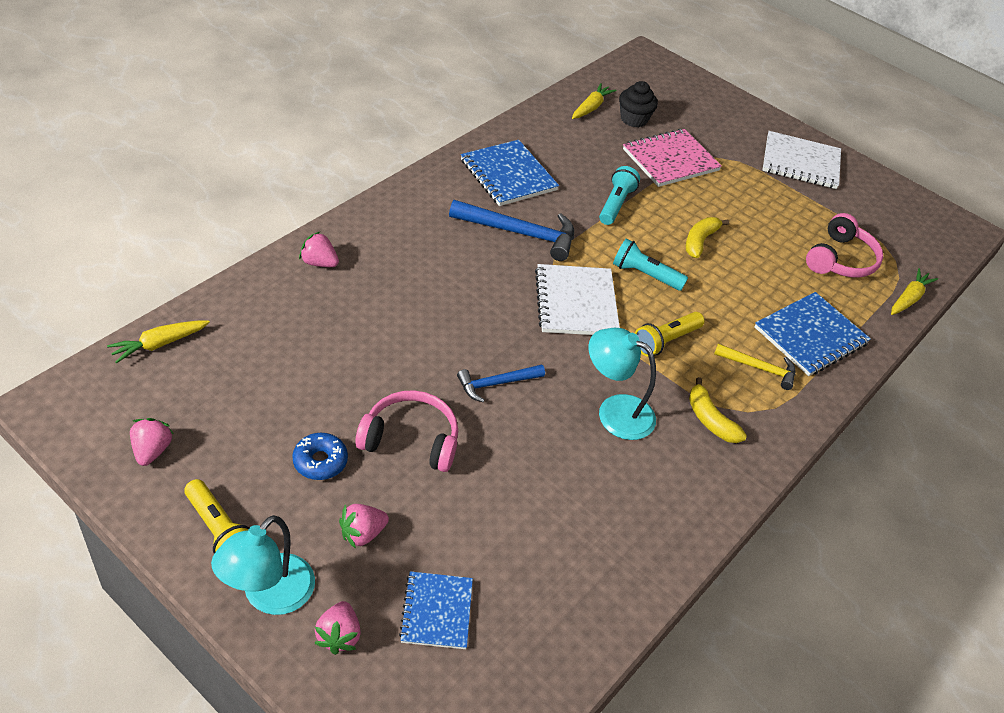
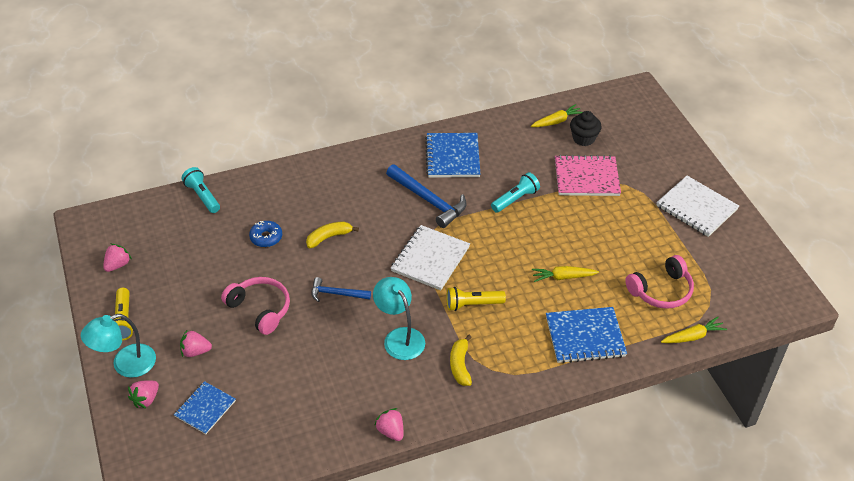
camera: 35 degrees right, 0 degrees up
(159, 344) = (160, 205): yellow carrot -> yellow carrot (563, 277)
(319, 263) = (283, 182): pink strawberry -> pink strawberry (391, 431)
(320, 461) = (201, 303): blue donut -> blue donut (266, 237)
(645, 275) = (495, 255): turquoise flashlight -> turquoise flashlight (202, 196)
(700, 241) = (558, 244): yellow banana -> yellow banana (329, 237)
(759, 368) = (525, 345): yellow hammer -> none

